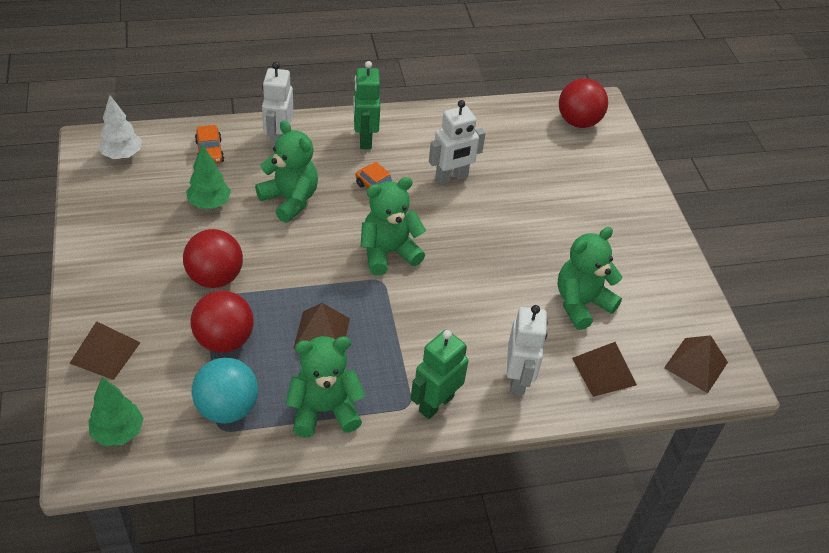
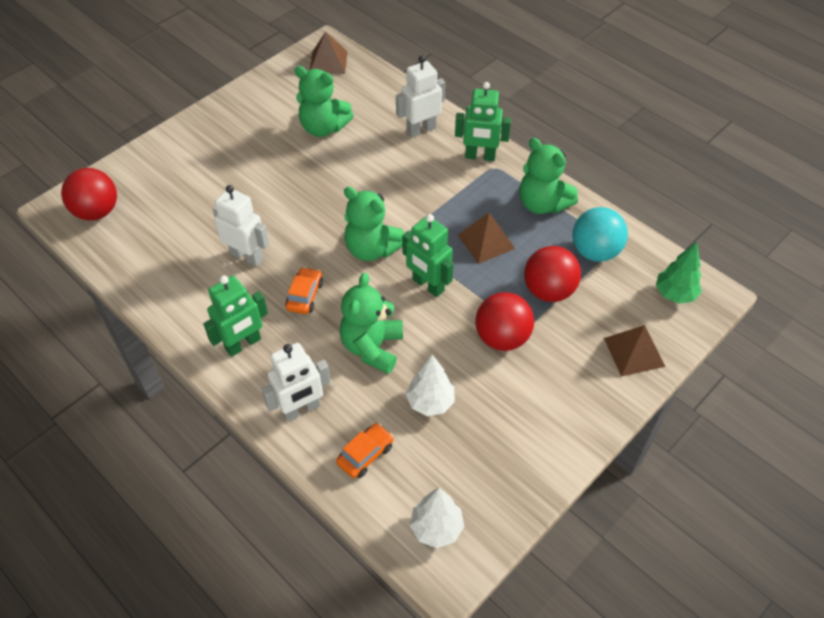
camera: 120 degrees left, 5 degrees up
(209, 203) = (430, 402): green tree -> white tree
(314, 264) = (428, 285): none -> green robot
(604, 371) = (374, 96): brown pyramid -> none

